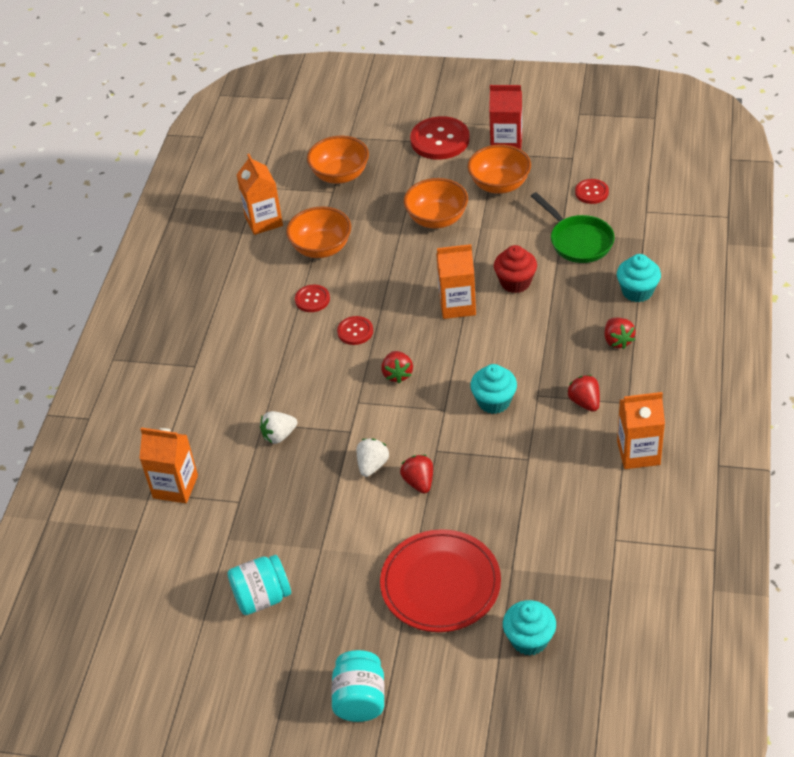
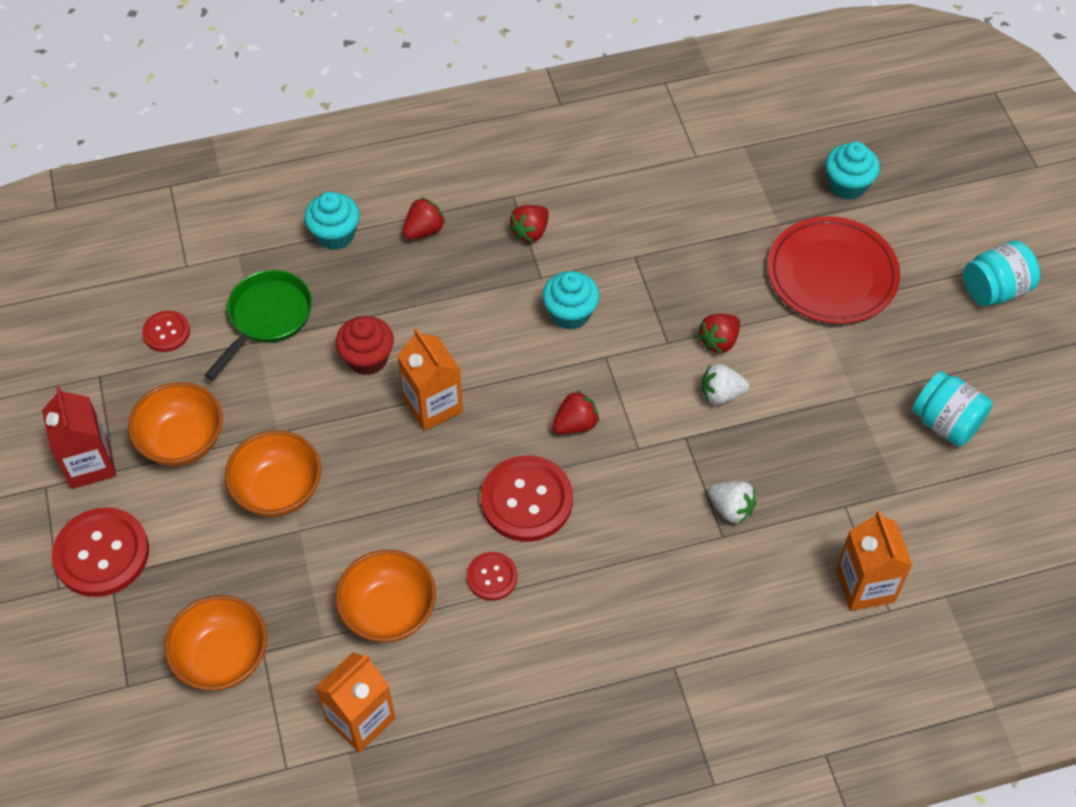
camera: 120 degrees left, 10 degrees up
(355, 331) = (526, 500): red button -> red button, size x1.86
(638, 453) = (578, 168): orange carton -> none

